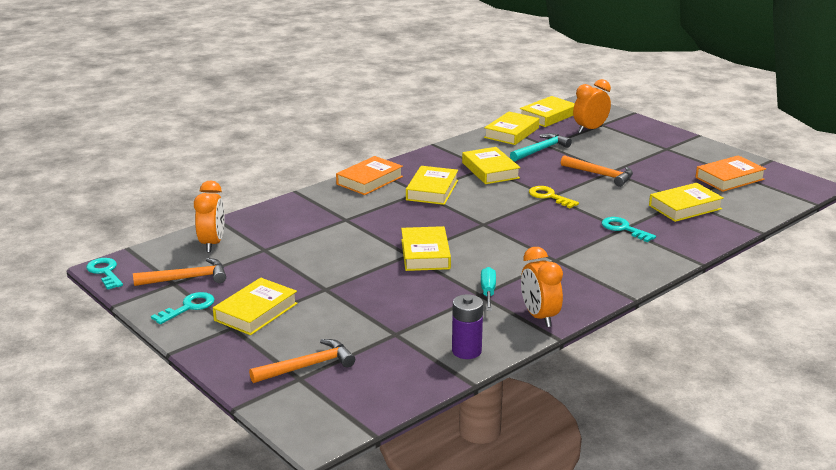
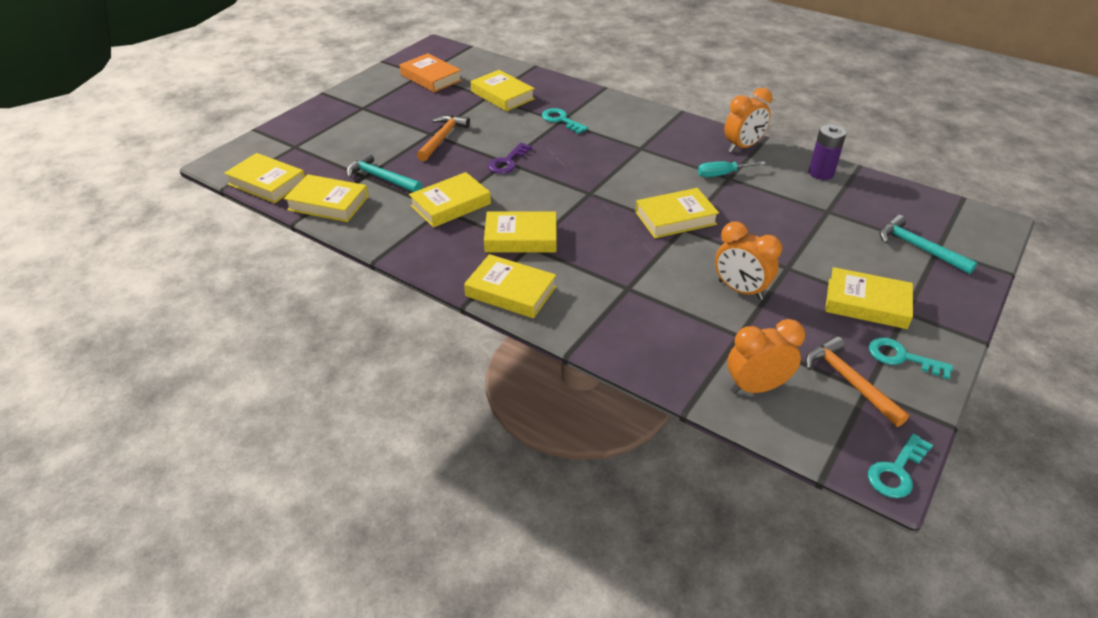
camera: 105 degrees left, 15 degrees up
(308, 366) = (918, 248): orange hammer -> turquoise hammer
(369, 180) = (510, 291): orange book -> yellow book
(549, 197) = (508, 162): yellow key -> purple key
(590, 129) = (312, 152): orange clock -> orange clock (740, 290)
(624, 229) = (561, 120): turquoise key -> turquoise key turned 105 degrees clockwise

